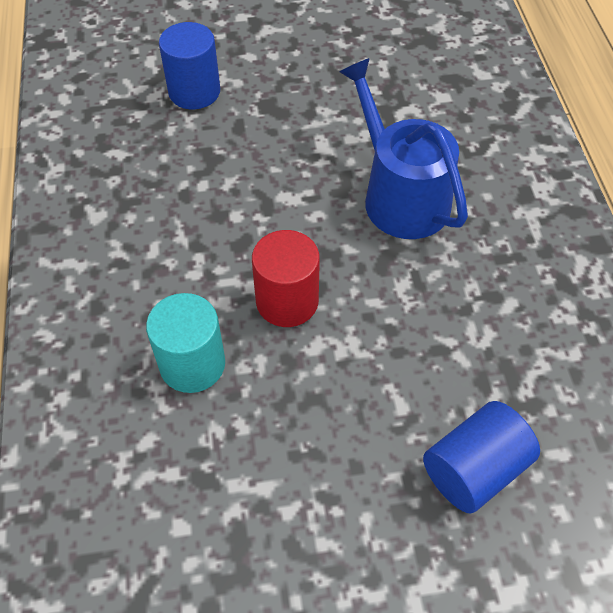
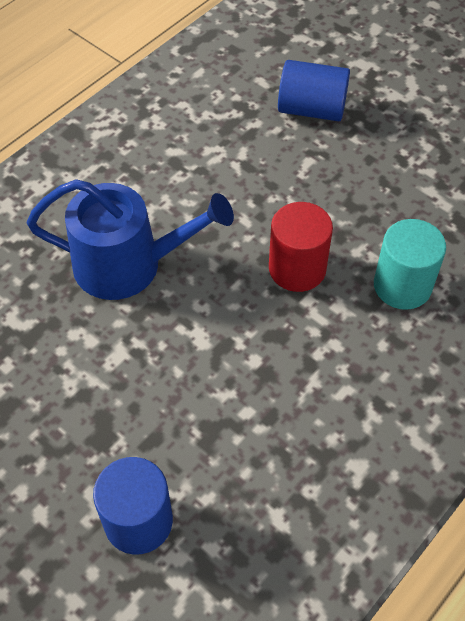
camera: 130 degrees left, 0 degrees up
(400, 196) = (128, 265): blue watering can -> blue watering can turned 105 degrees counterclockwise

